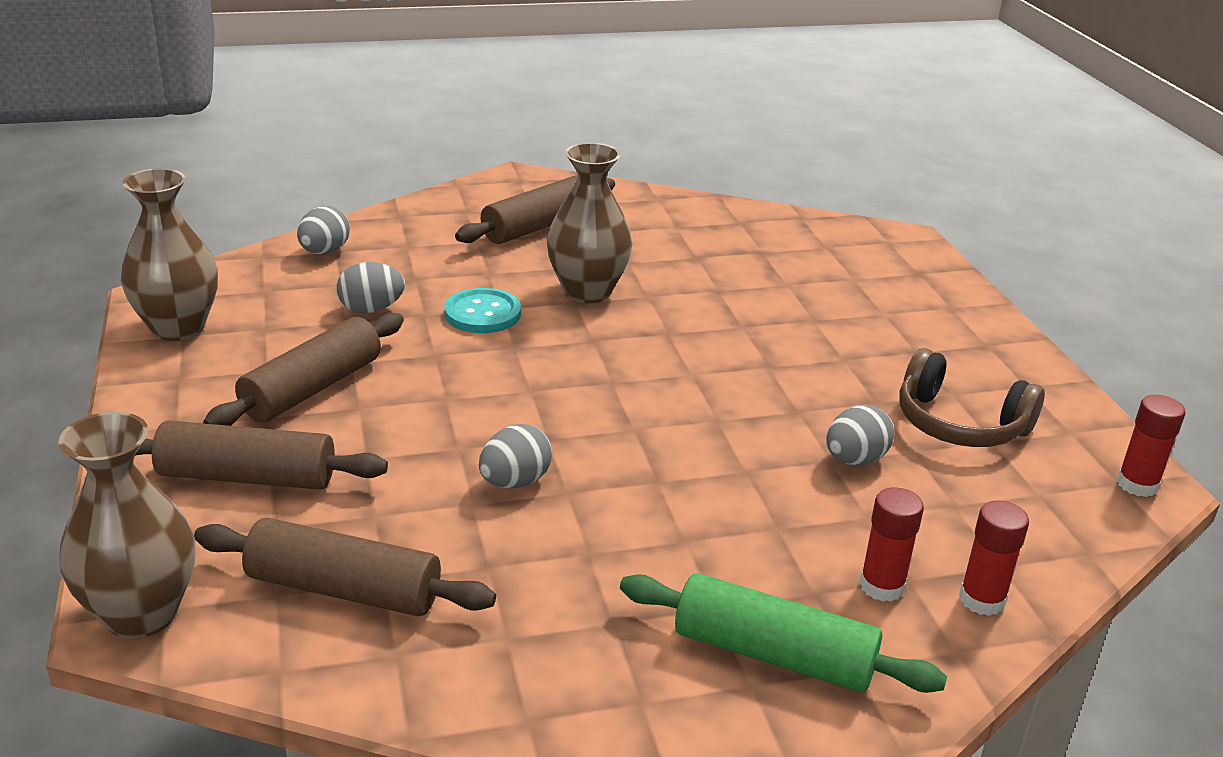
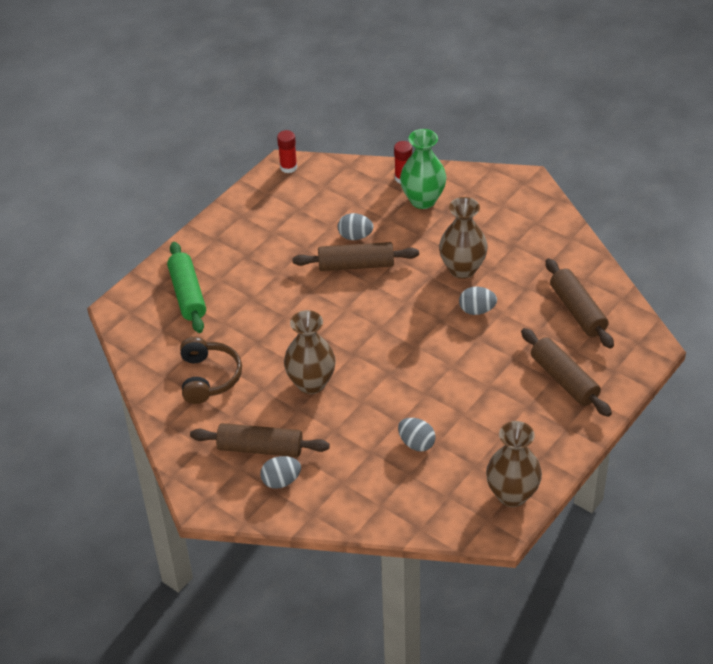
camera: 125 degrees left, 15 degrees up
(141, 614) = (646, 346): brown vase -> brown vase (462, 269)
(312, 389) = (495, 409): brown rolling pin -> brown rolling pin (356, 265)
(324, 252) = (386, 508): grey egg -> grey egg (281, 481)
(482, 313) = (374, 403): turquoise button -> none
(774, 654) = (483, 207): green rolling pin -> green rolling pin (187, 294)
(882, 586) = (423, 200): red glue stick -> green vase
(959, 424) = (296, 221): brown headphones -> brown headphones (209, 377)

